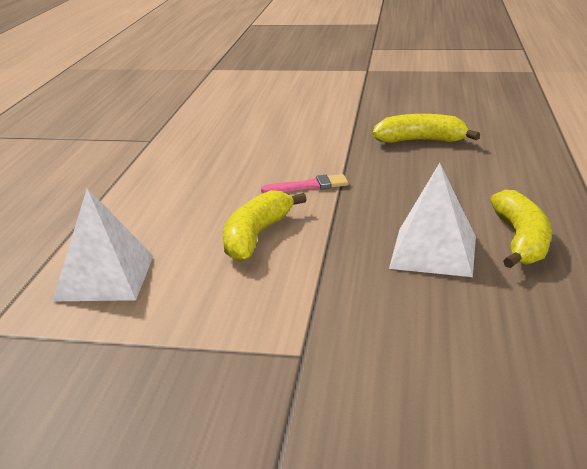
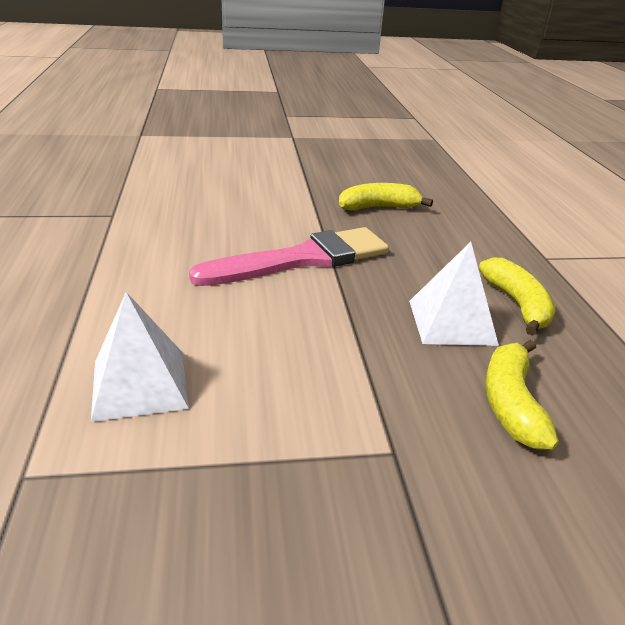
camera: 20 degrees left, 5 degrees up
(256, 236) = (279, 319): yellow banana -> yellow banana (511, 403)
(309, 186) = (302, 259): pink brush -> pink brush, size x2.40

